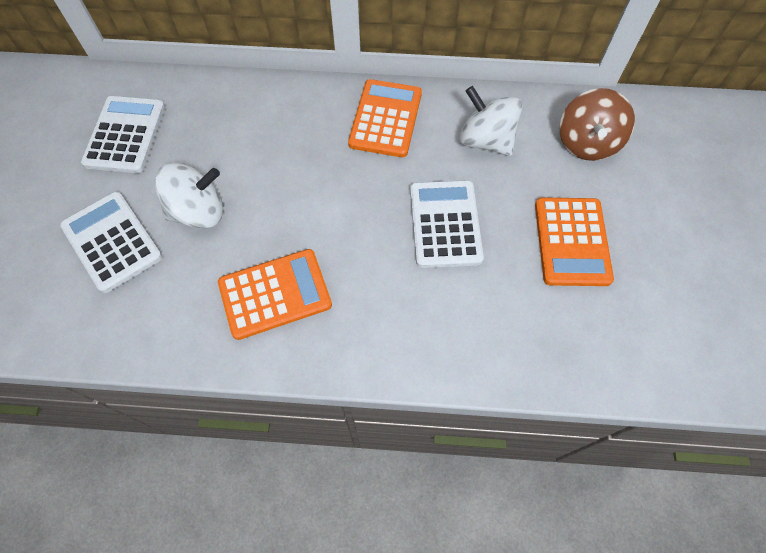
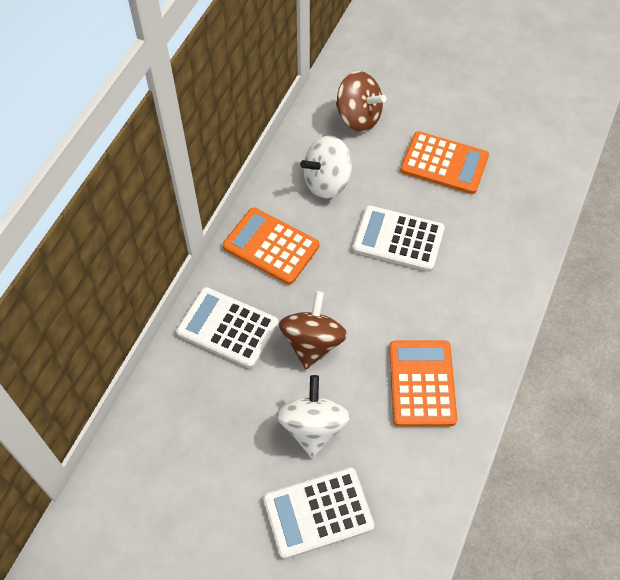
camera: 70 degrees left, 5 degrees down
(125, 135) = (188, 479): white calculator -> white calculator (227, 328)
(290, 184) = (312, 343): none -> brown spinning top

